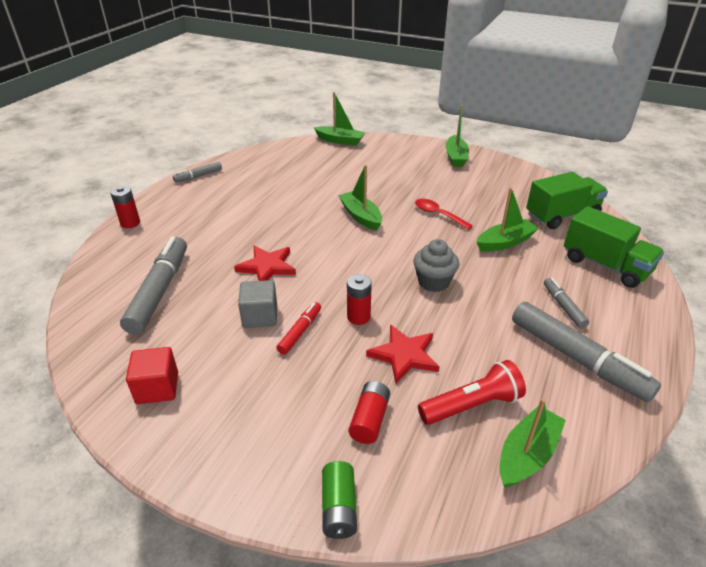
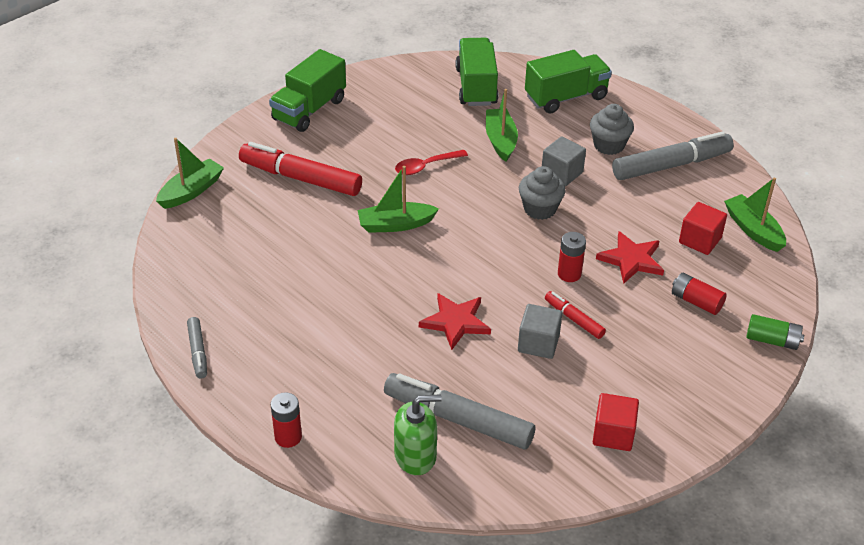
camera: 70 degrees left, 5 degrees up
(118, 279) = (415, 456): none -> green soap dispenser
(382, 170) = (300, 178): none -> red marker
(455, 157) = (309, 110): green boat -> green truck
(471, 405) = (700, 240): red flashlight -> red cube
(493, 285) = (562, 173): none -> grey cube
(563, 306) = (609, 145): grey marker -> grey cupcake

